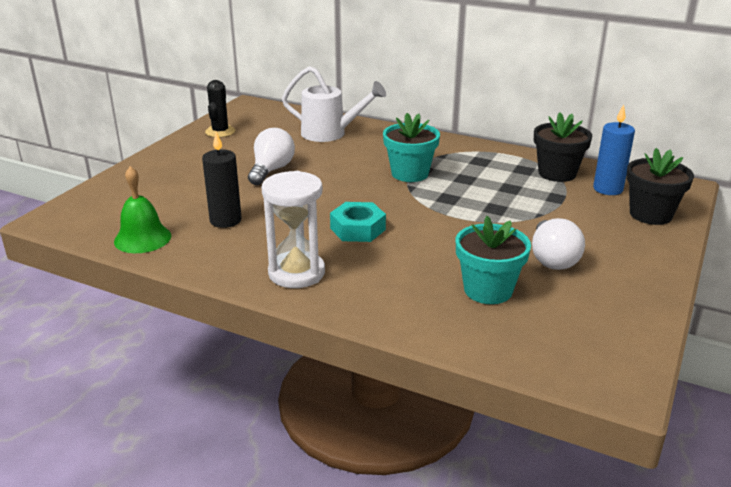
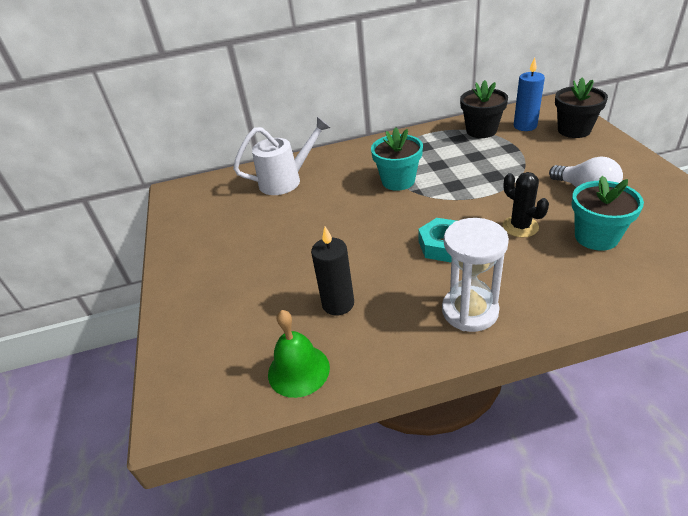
camera: 35 degrees left, 10 degrees up
(220, 132) = (191, 227): black cactus -> black cactus (520, 227)
(271, 170) = (295, 236): white light bulb -> none

